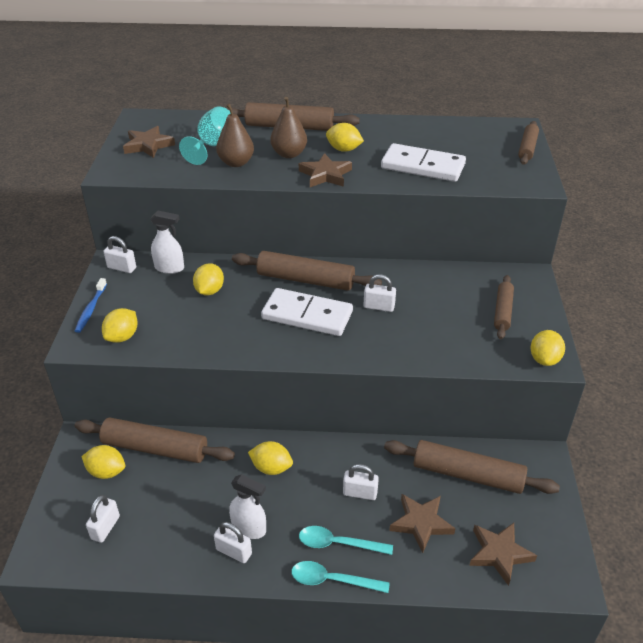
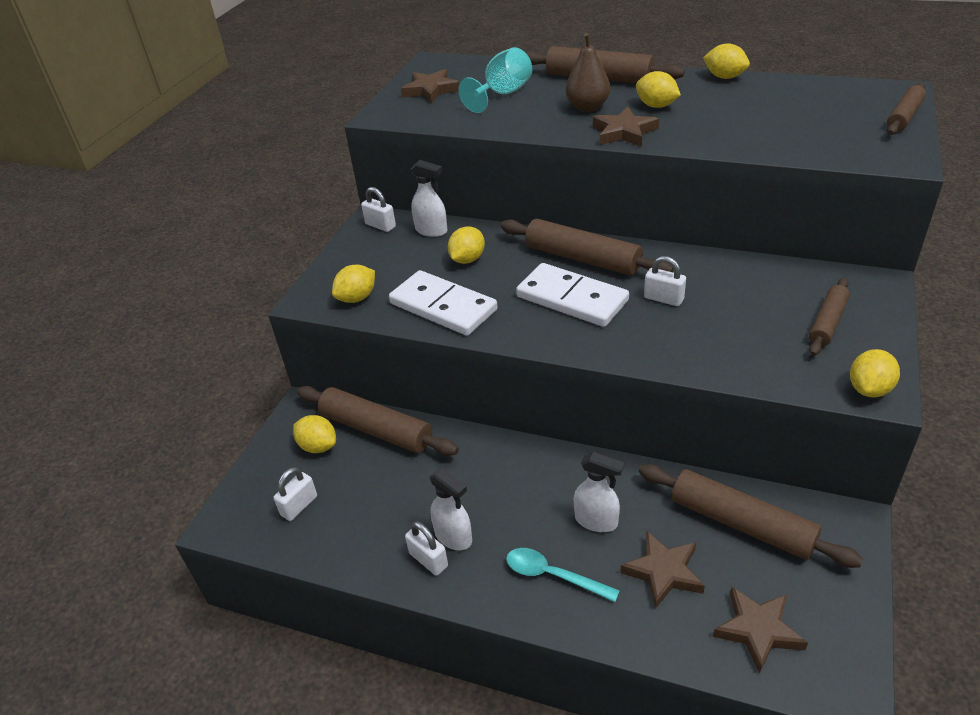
camera: 20 degrees right, 0 degrees up
(91, 309) = (334, 265): blue toothbrush -> none
(236, 163) = (522, 113): brown pear -> none
(271, 468) = (499, 473): yellow lemon -> yellow lemon (724, 77)
(332, 580) = (533, 617): turquoise spoon -> none
(360, 493) = (596, 521): white padlock -> white spray bottle
(422, 166) = (751, 130): white domino -> white domino (443, 307)

